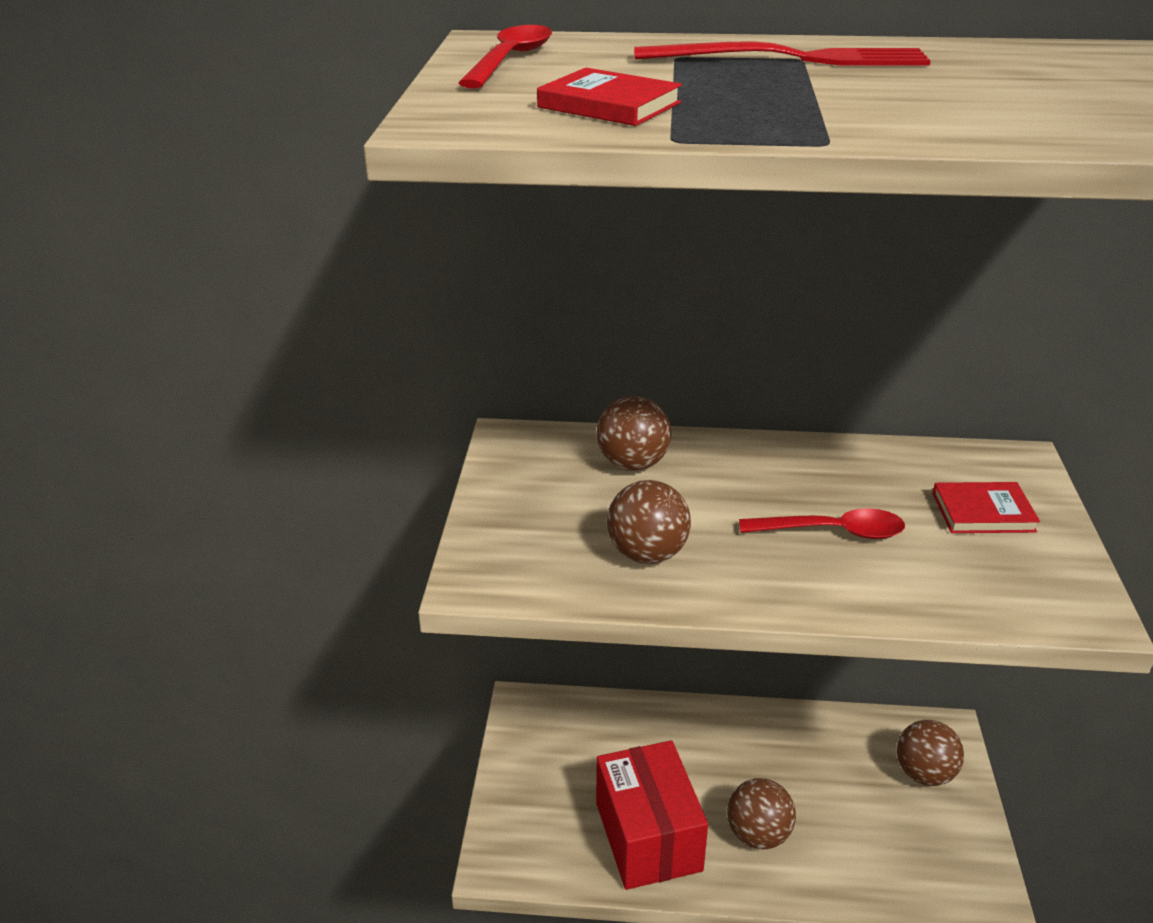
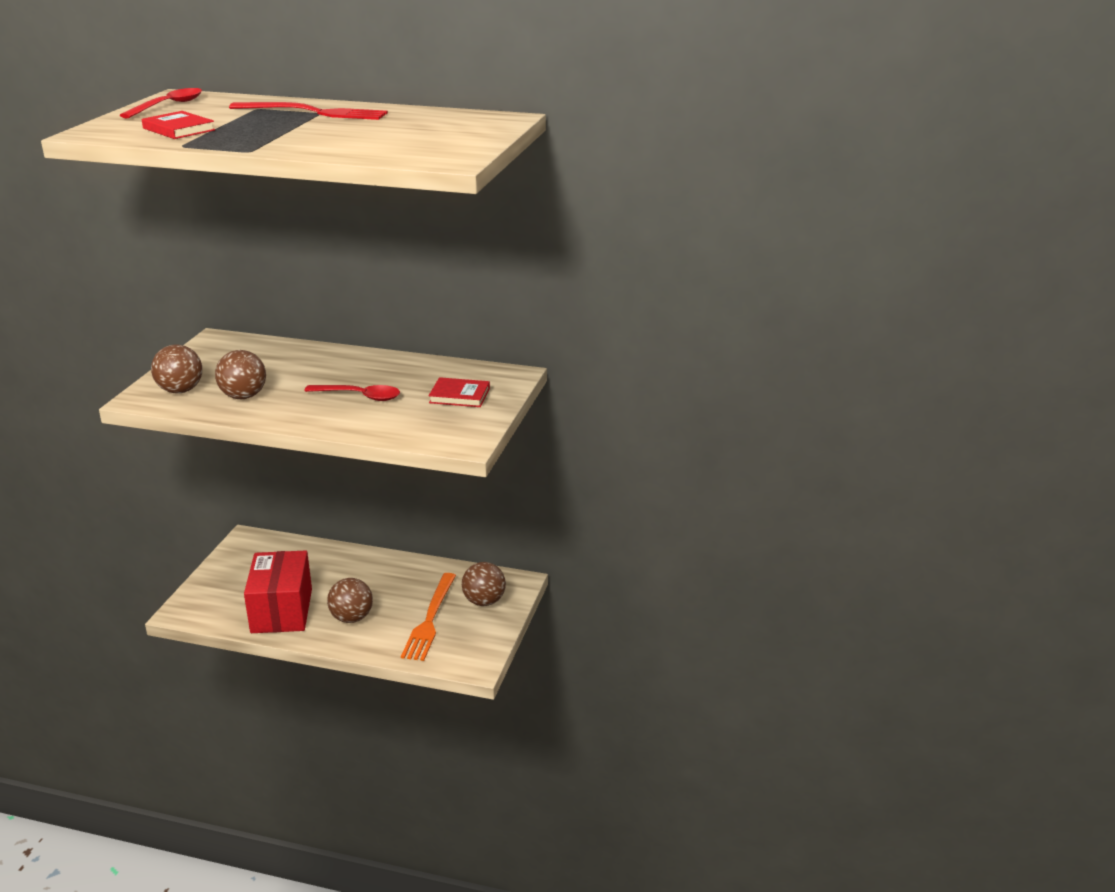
camera: 10 degrees right, 5 degrees down
(632, 464) = (275, 356): brown ball -> brown ball (180, 390)
(870, 819) = (430, 619): none -> orange fork

